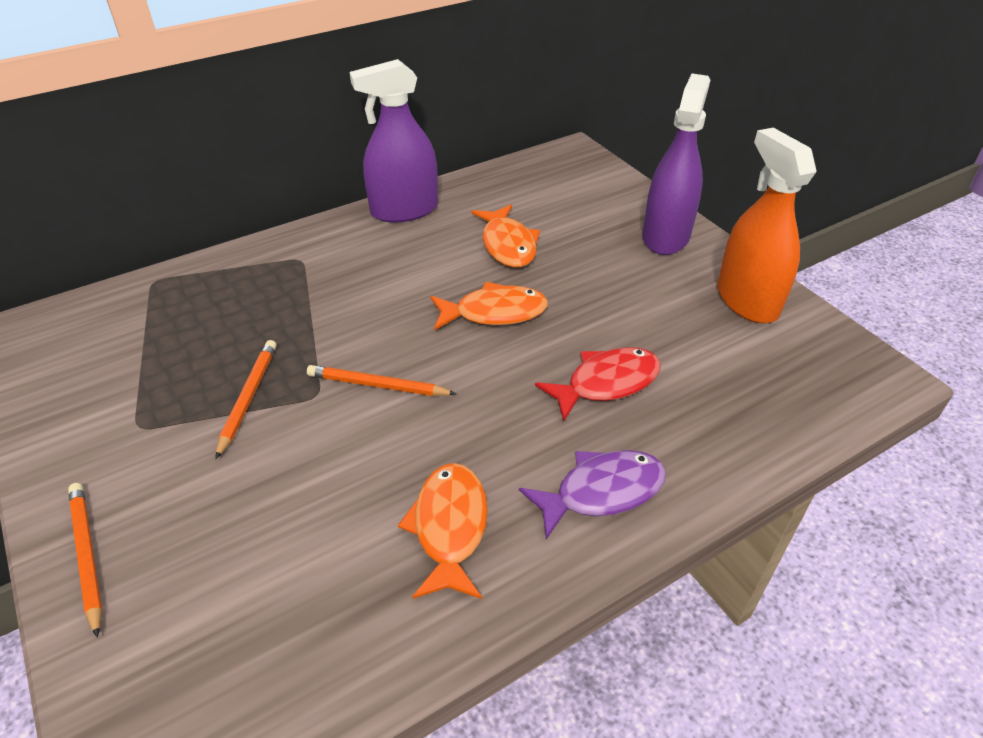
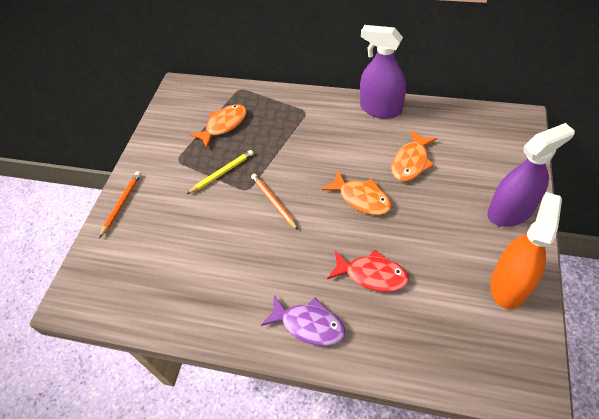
camera: 50 degrees right, 10 degrees up
(248, 397) = (222, 173): orange pencil -> yellow pencil
(449, 527) = (235, 289): orange fish -> orange fish (224, 125)

